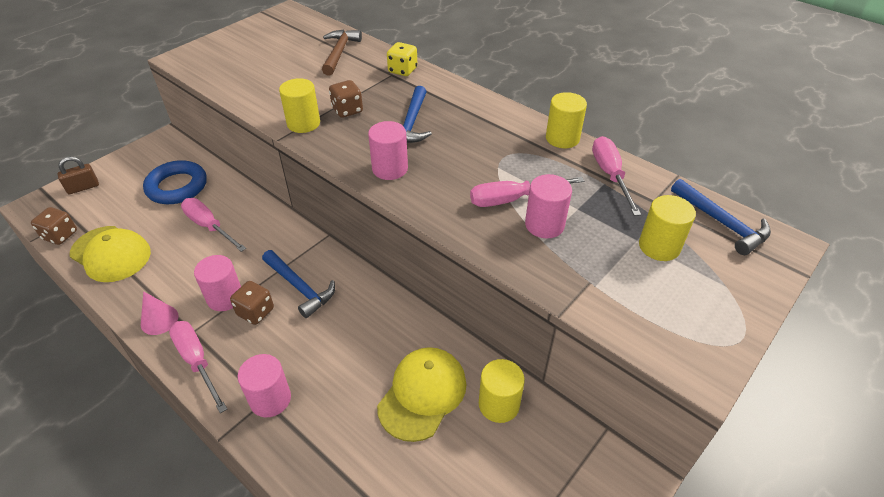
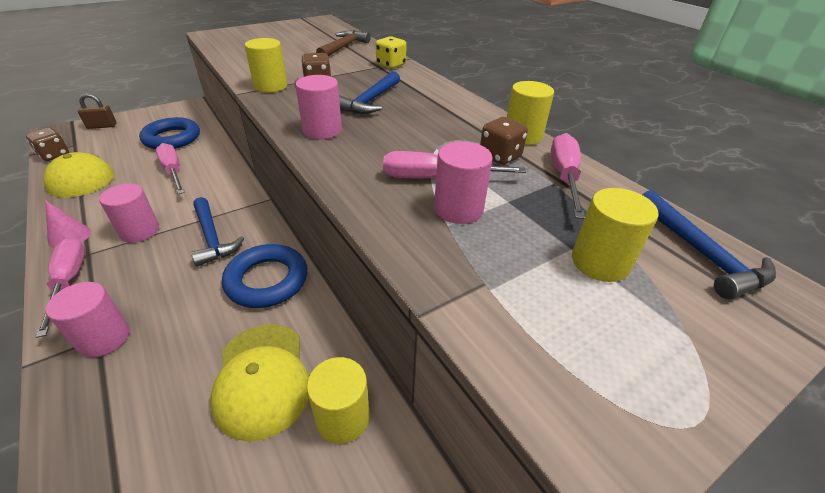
camera: 15 degrees right, 5 degrees down
(255, 312) = (156, 250): brown dice -> brown dice (500, 156)
(376, 315) = (267, 280): none -> blue ring
(422, 394) = (262, 379): yellow cap -> yellow cap turned 120 degrees clockwise

